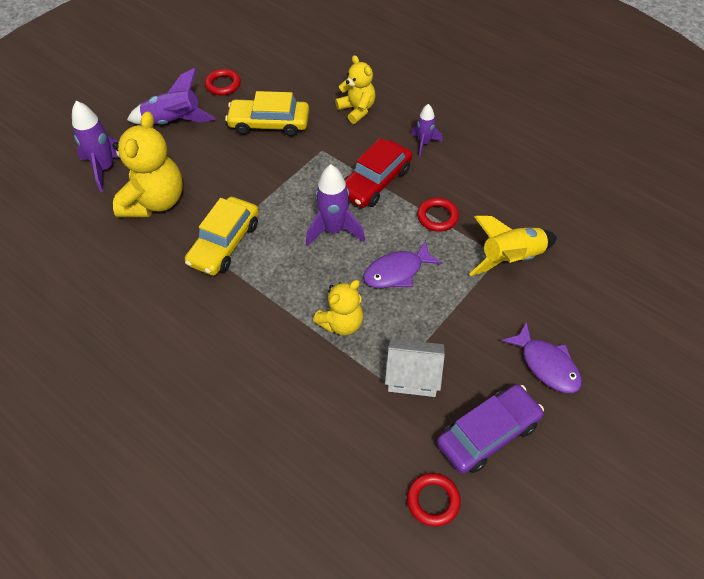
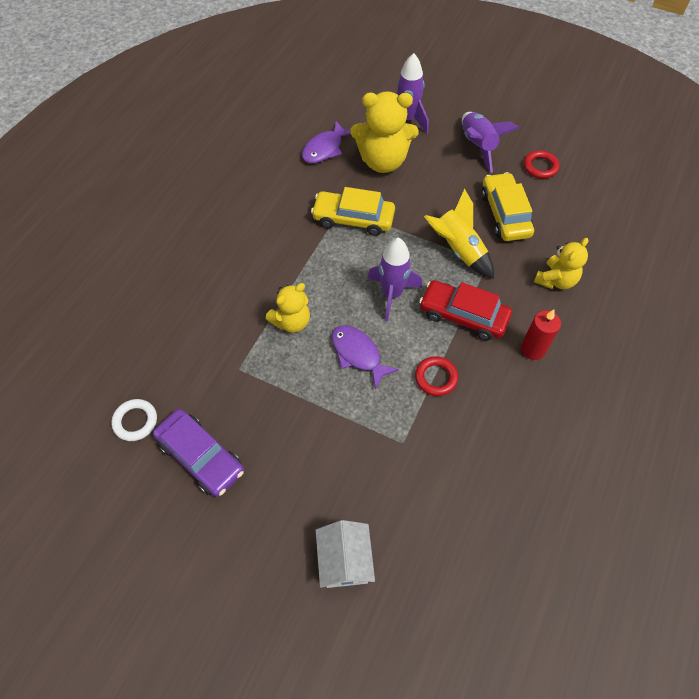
camera: 75 degrees right, 5 degrees up
(341, 323) = (291, 322): yellow teddy bear -> yellow teddy bear turned 75 degrees counterclockwise
(413, 376) = (248, 387): white house -> white house (345, 560)
(424, 143) = (533, 349): purple rocket -> red candle
(433, 501) = (135, 421): red ring -> white ring
(511, 258) = (402, 455): yellow rocket -> yellow rocket (458, 250)
(546, 365) = (281, 501): purple fish -> purple fish (324, 149)

